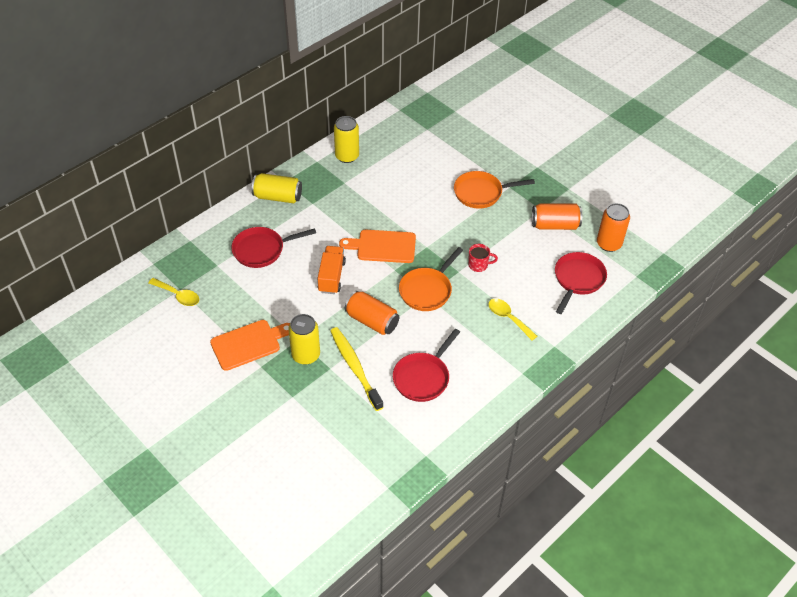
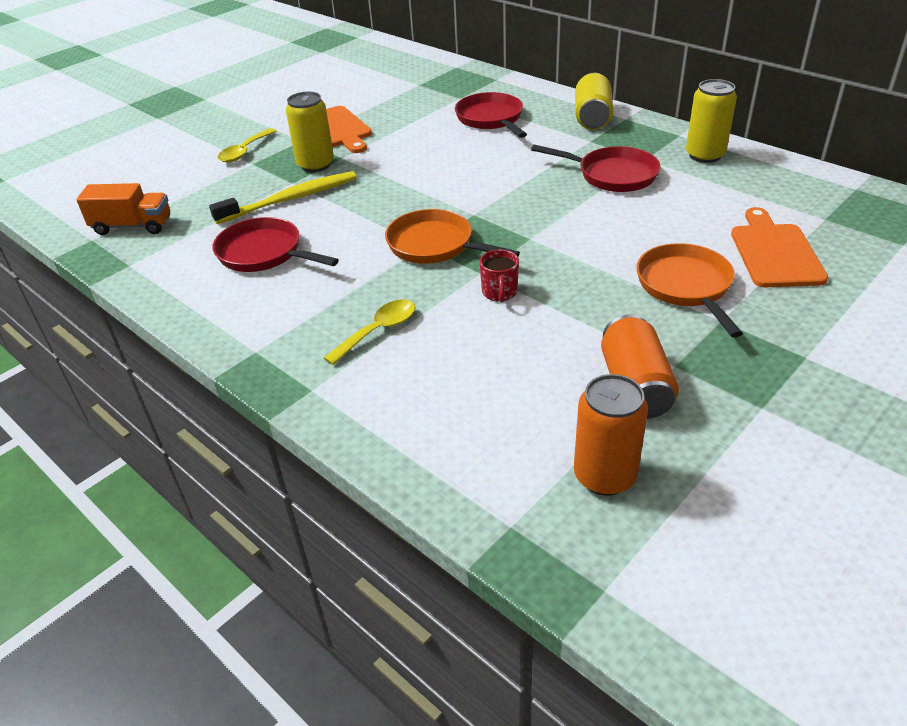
camera: 90 degrees right, 10 degrees down
(178, 295) = (409, 84): yellow spoon -> yellow spoon (245, 151)
(331, 276) = (452, 168): orange truck -> orange truck (132, 226)
(372, 321) = (372, 204): orange can -> none
(383, 246) = (520, 200): orange cutting board -> orange cutting board (775, 252)
(578, 280) = (483, 422): red pan -> red pan (612, 175)

